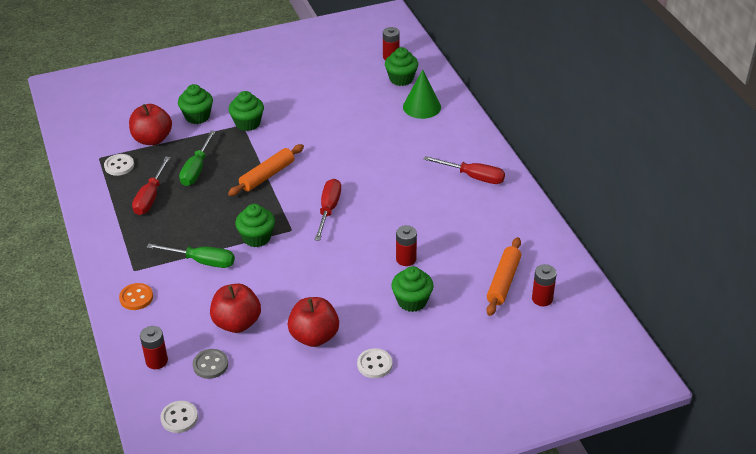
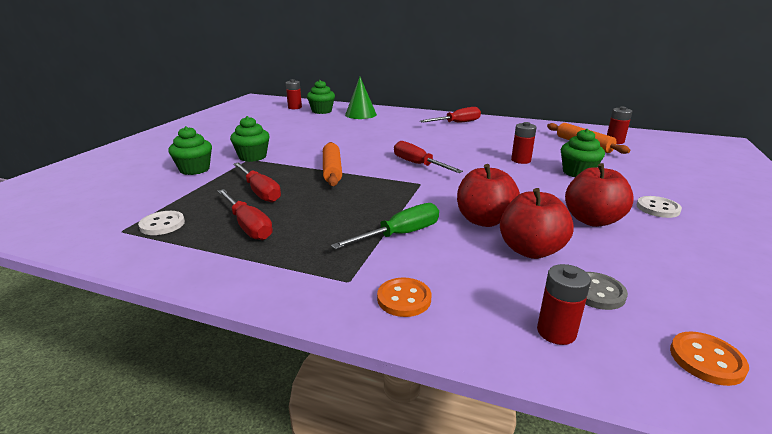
camera: 50 degrees left, 15 degrees down
(152, 139) = (170, 196): red apple -> red apple (484, 220)
(179, 418) = (706, 360): white button -> orange button
(196, 169) = (260, 192): green screwdriver -> red screwdriver
(256, 238) = (407, 199): green cupcake -> none

